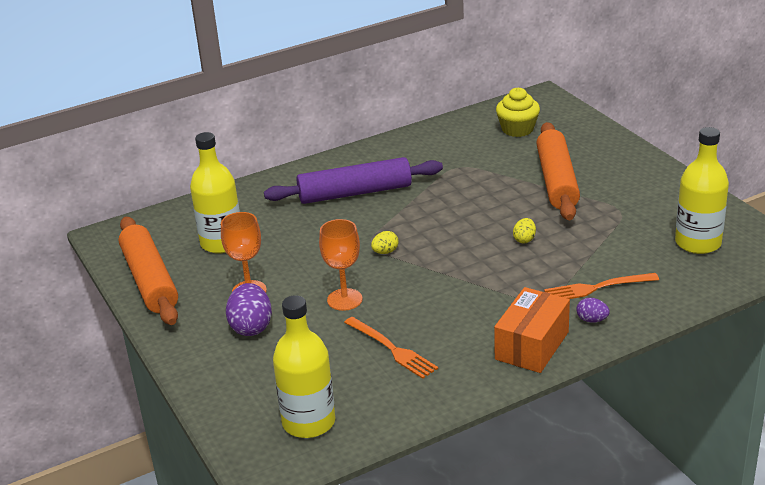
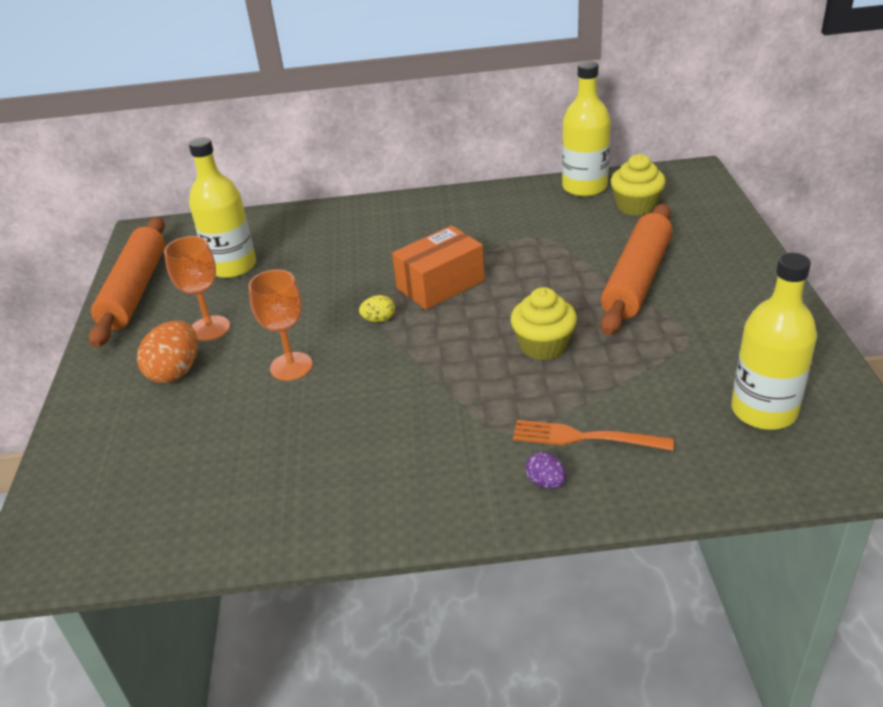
camera: 25 degrees right, 5 degrees up
(251, 327) = (176, 372): purple egg -> orange egg
(309, 422) = (126, 513): yellow bottle -> yellow bottle (584, 187)
(355, 193) = (404, 241): purple rolling pin -> none
(393, 349) = (288, 447): orange fork -> none
(524, 239) = (543, 346): yellow egg -> yellow cupcake
(532, 345) = (446, 495): orange box -> orange box (440, 284)

